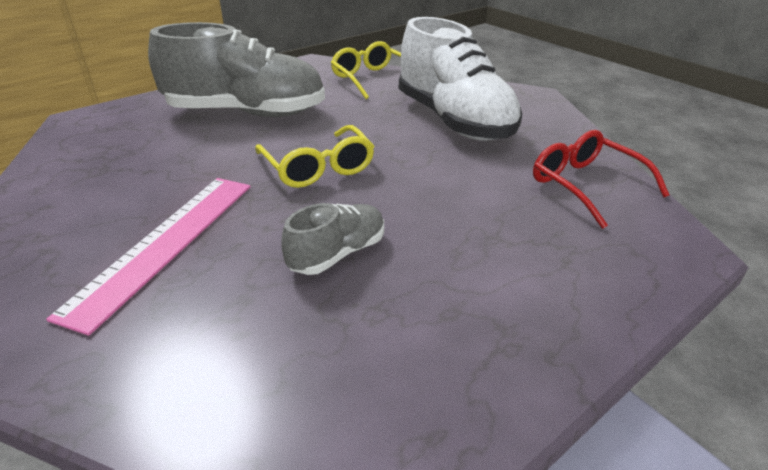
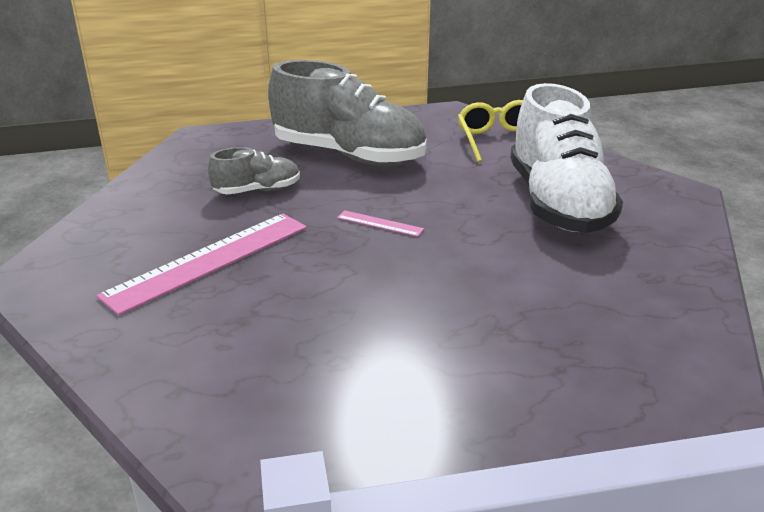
camera: 25 degrees right, 5 degrees down
(318, 168) = (380, 223): yellow glasses -> pink ruler
(337, 254) = (343, 305): grey shoe -> grey shoe (257, 190)
(585, 185) = (651, 303): red glasses -> none

